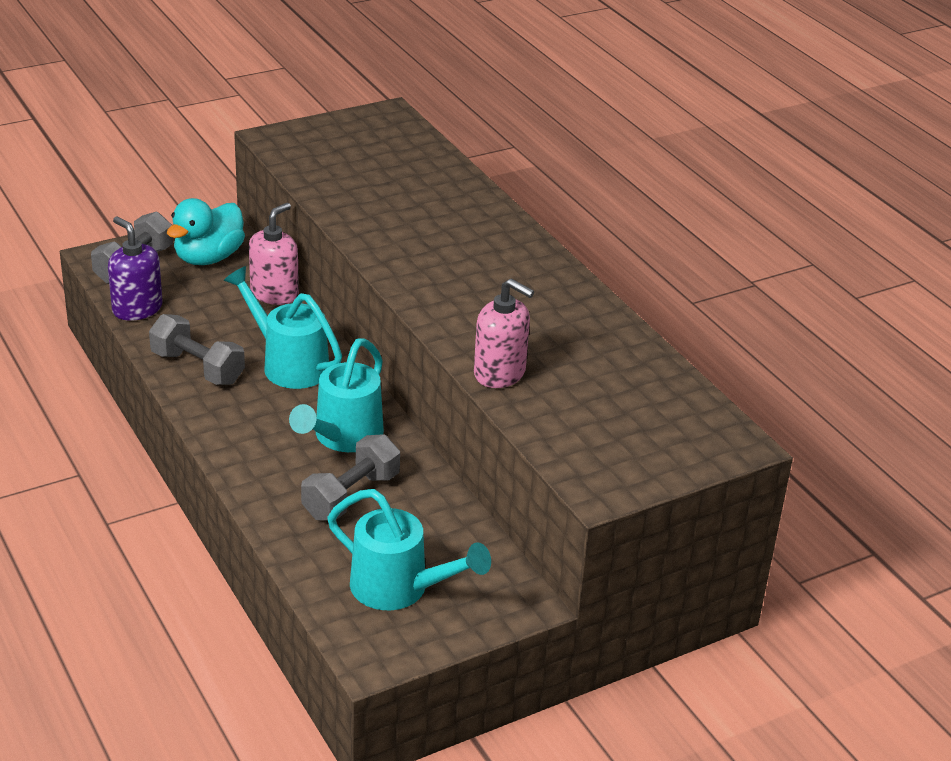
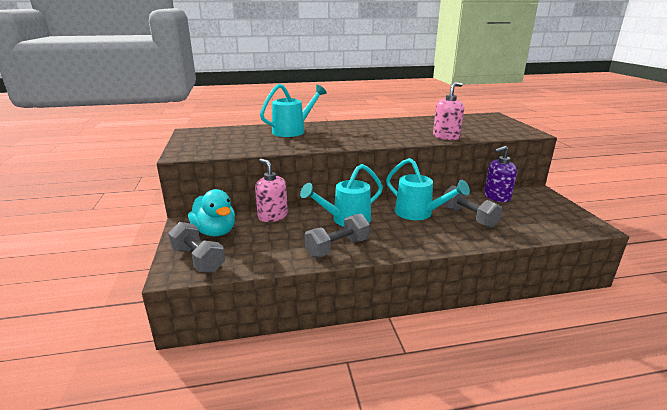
camera: 70 degrees left, 10 degrees down
(137, 309) = (255, 263): purple soap dispenser -> purple soap dispenser (496, 197)
(399, 589) = (540, 215): turquoise watering can -> turquoise watering can (293, 131)

